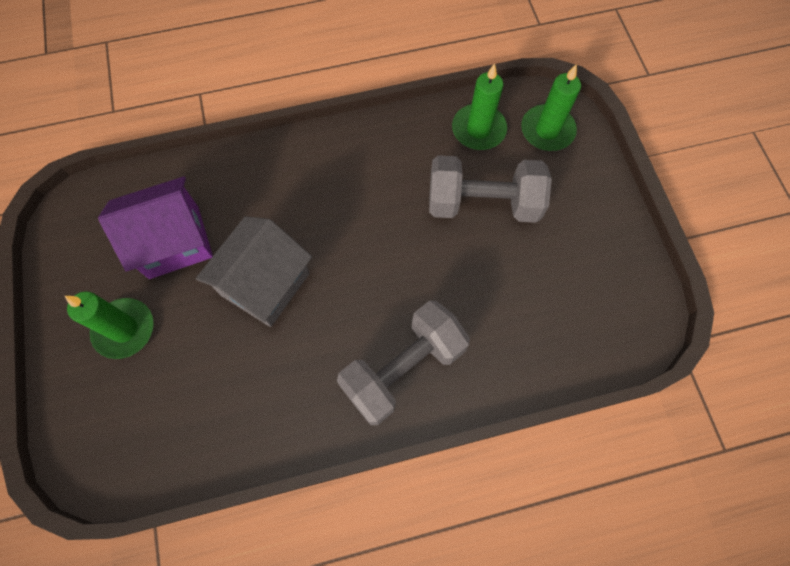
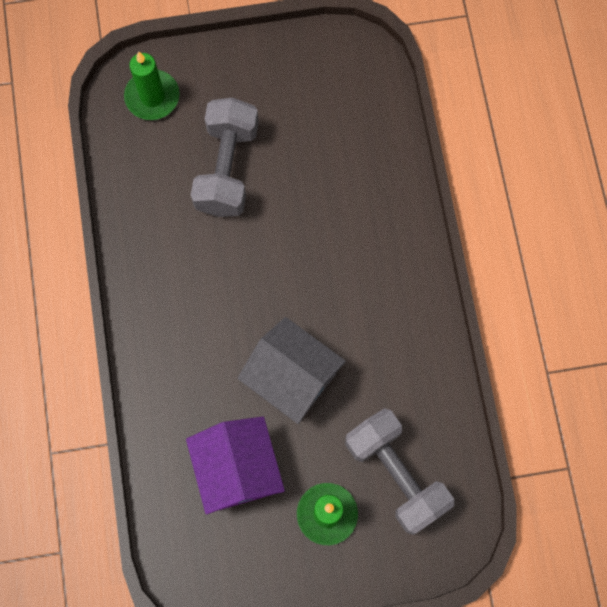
camera: 85 degrees left, 5 degrees up
(403, 368) = (384, 257): grey dumbbell -> grey dumbbell (396, 474)
(478, 129) = (142, 161): green candle -> none

